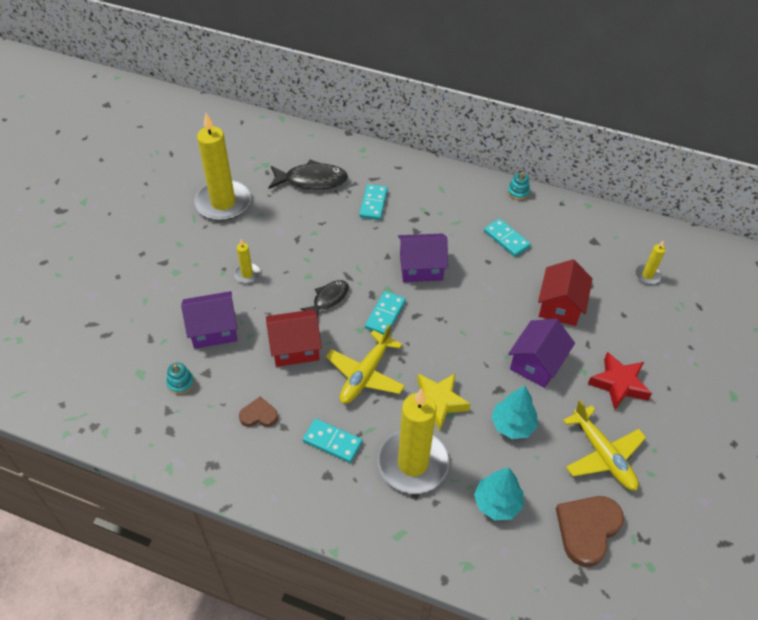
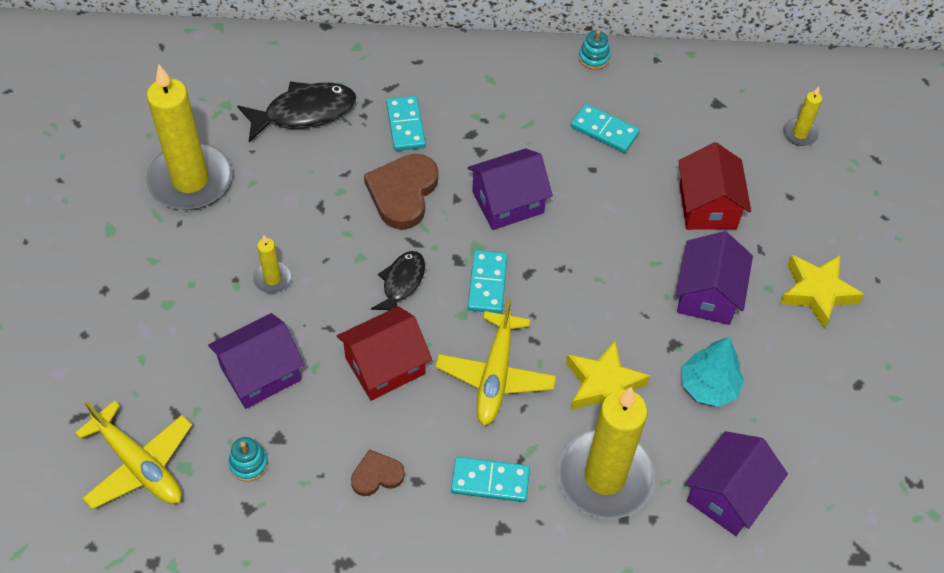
camera: 20 degrees left, 5 degrees up
(497, 503) = (728, 494): turquoise tree -> purple house
(587, 529) = (846, 493): brown heart -> brown heart (403, 193)
(603, 455) = (831, 392): yellow plane -> yellow plane (139, 464)
(618, 384) = (817, 292): red star -> yellow star

